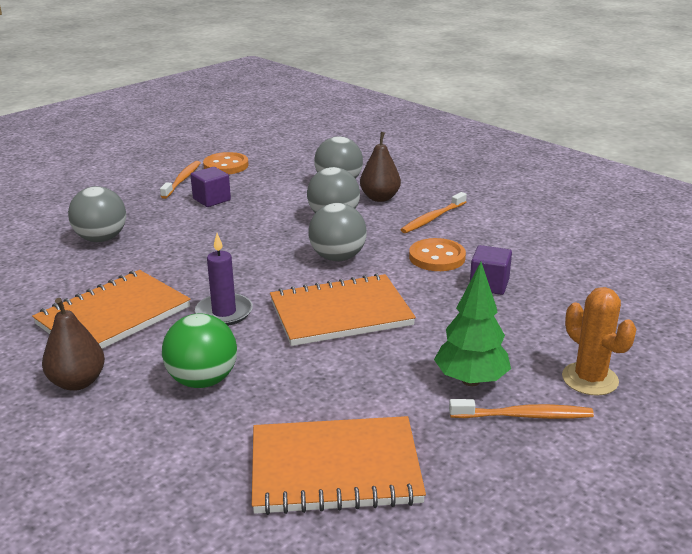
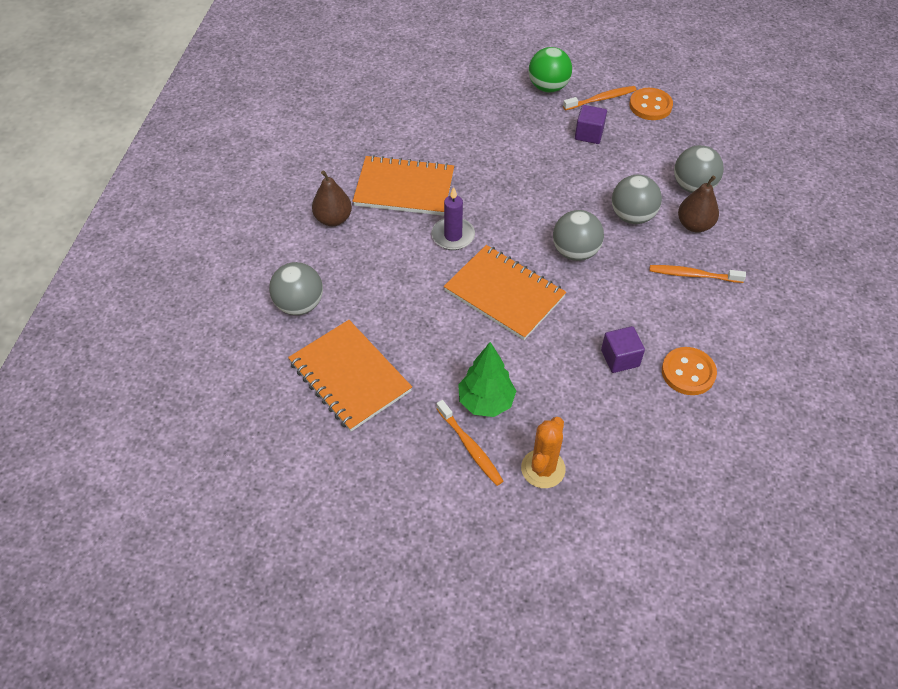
camera: 55 degrees right, 25 degrees up
(101, 239) = (481, 119): grey ball -> grey ball (299, 305)
(203, 380) = (378, 271): green ball -> green ball (548, 87)
(437, 257) = (631, 308): orange button -> orange button (688, 372)

